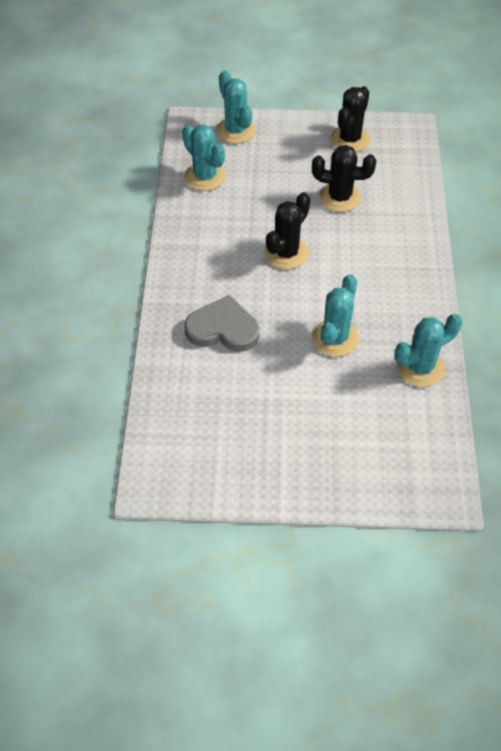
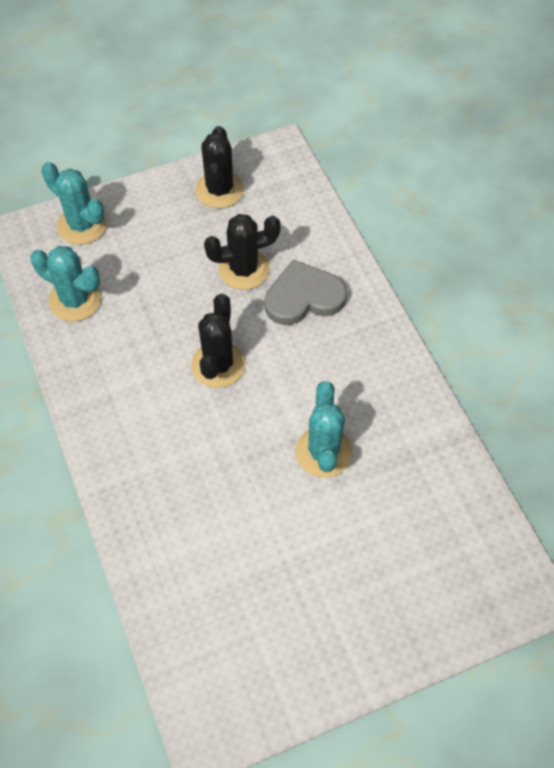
camera: 25 degrees left, 5 degrees up
(223, 329) = (193, 492): grey heart -> grey heart (303, 297)
(420, 367) = (431, 449): turquoise cactus -> none

